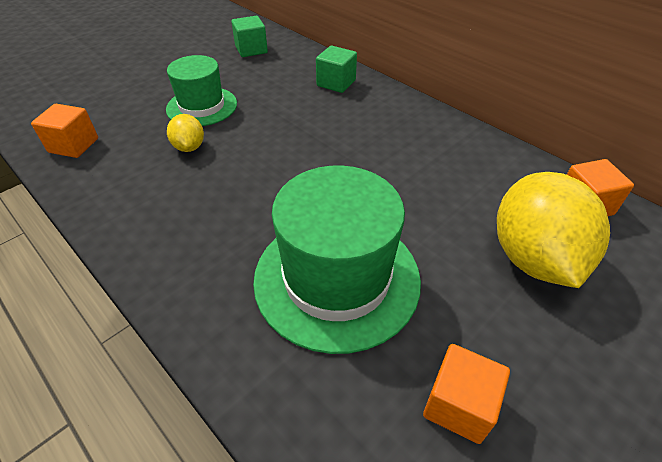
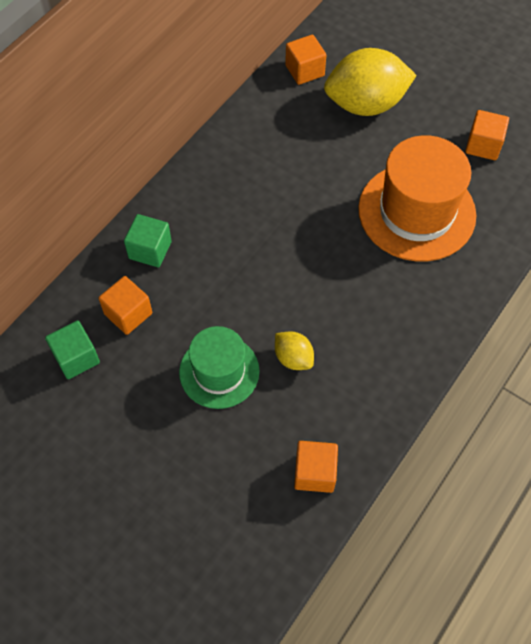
camera: 100 degrees left, 15 degrees up
(189, 147) = (293, 358): yellow lemon -> yellow lemon turned 75 degrees clockwise
(278, 70) = (128, 314): none -> orange cube
(337, 278) = (416, 212): green hat -> orange hat

